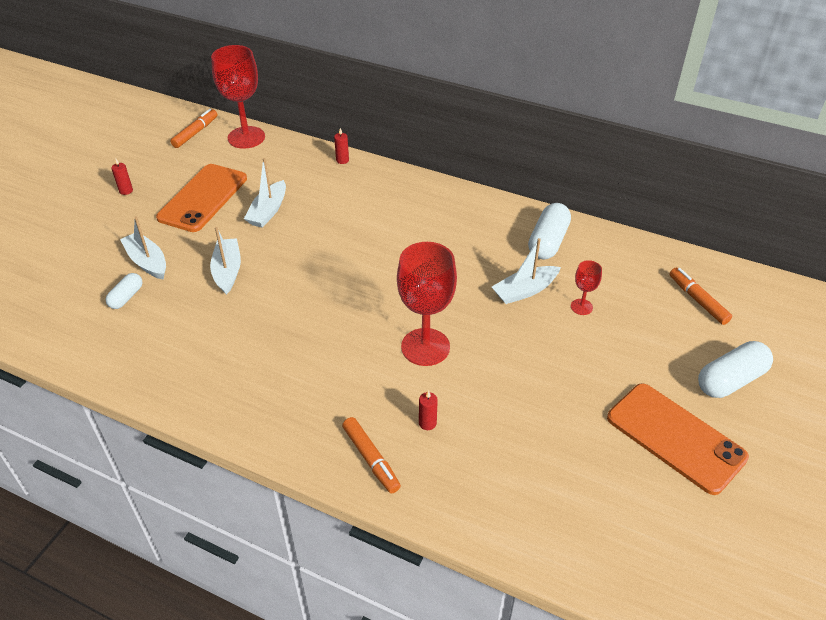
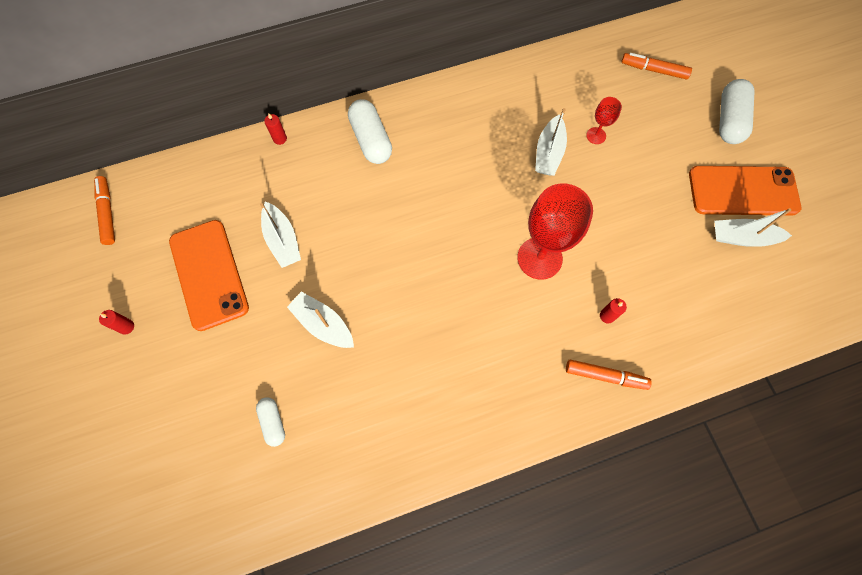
camera: 45 degrees left, 25 degrees up
(147, 262) = (245, 376): white boat -> white boat (742, 238)
(246, 137) = (164, 180): red goblet -> none
(548, 242) = (518, 96): white capsule -> white capsule (371, 140)

